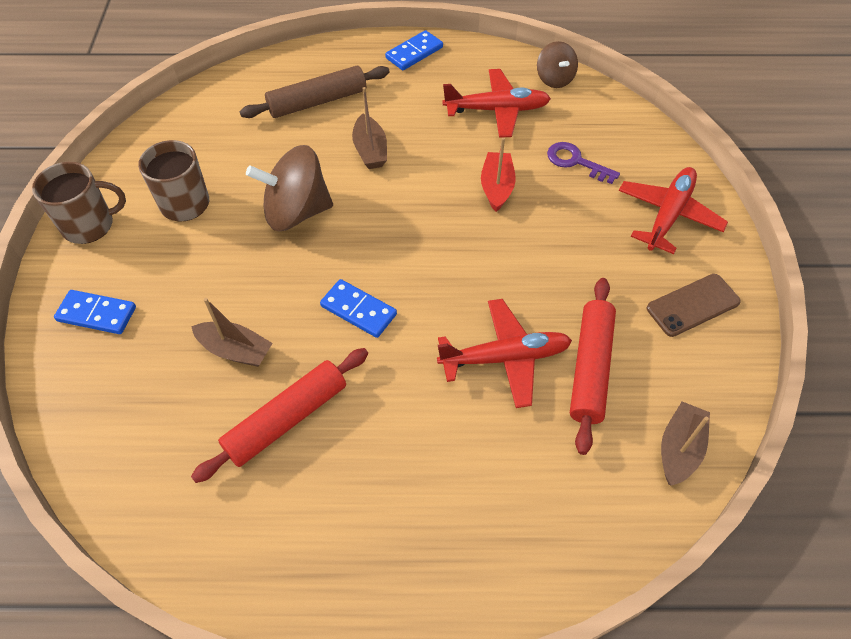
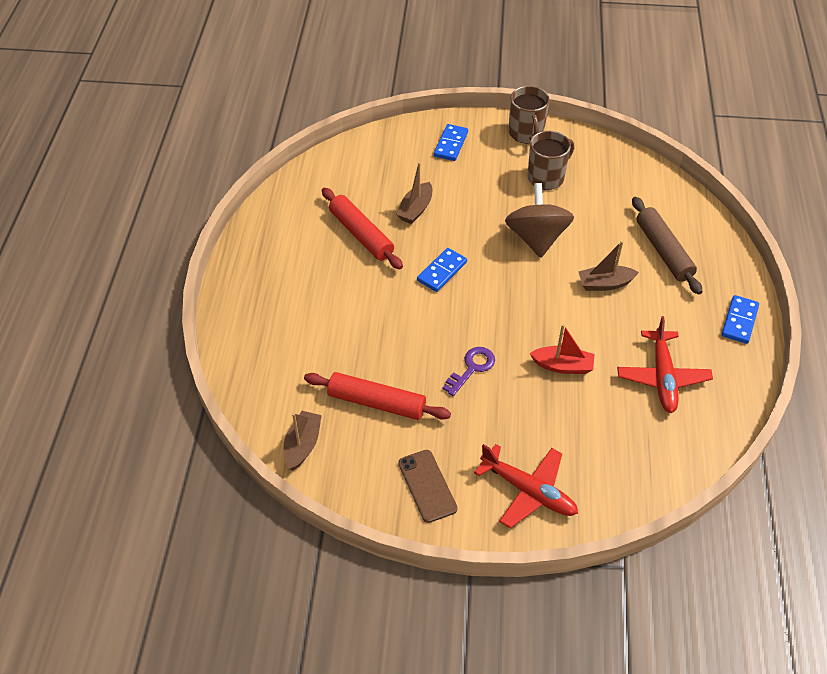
camera: 95 degrees right, 5 degrees down
(414, 53) = (739, 321): blue domino -> blue domino turned 60 degrees clockwise
(505, 358) = (392, 351): red plane -> none
(554, 79) = (713, 431): brown spinning top -> none
(576, 162) = (595, 430): purple key -> purple key (472, 368)
(679, 449) = (302, 445): brown boat -> brown boat turned 105 degrees counterclockwise

